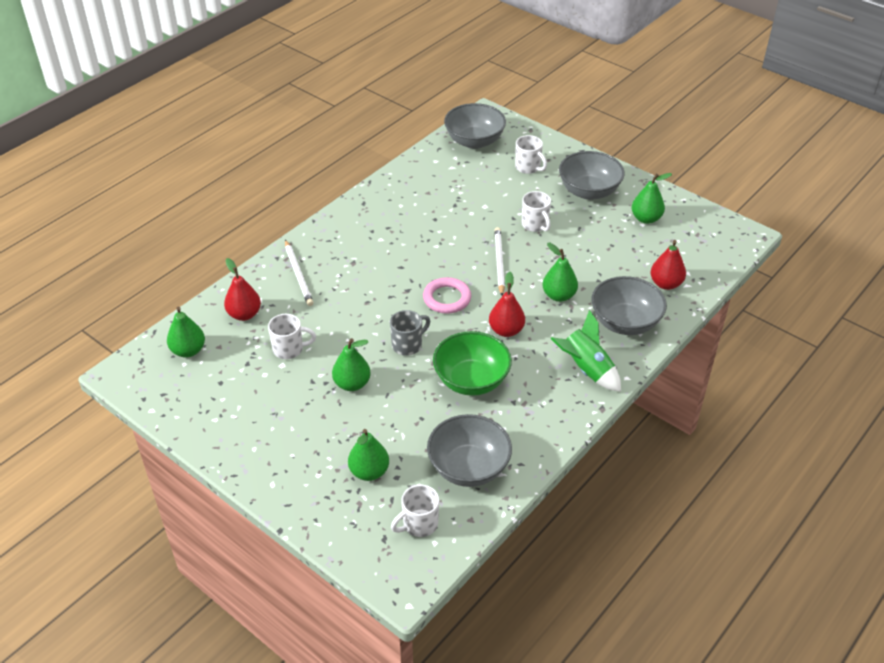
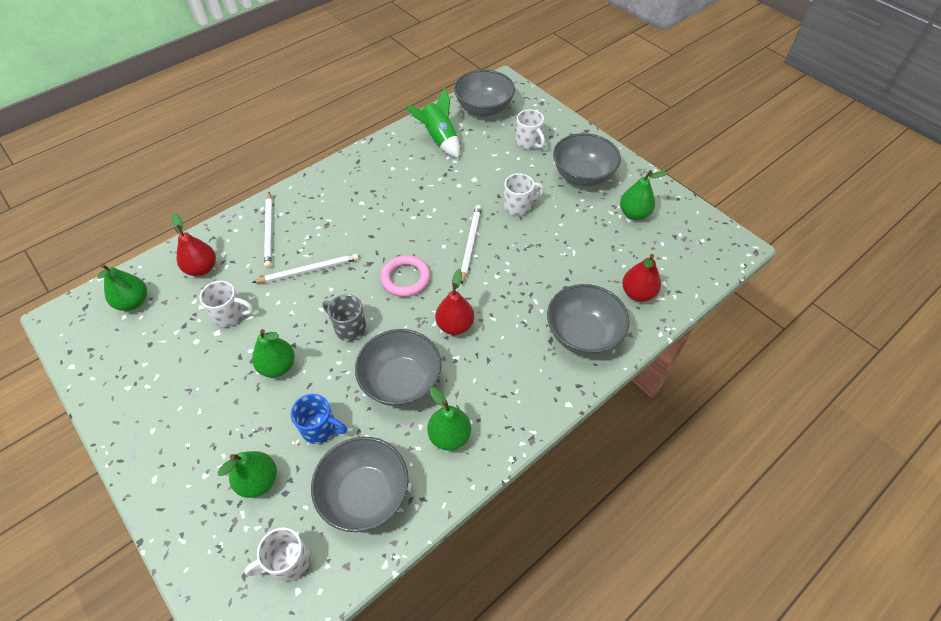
camera: 10 degrees right, 10 degrees up
(350, 303) = (308, 270): none -> white pencil
(408, 345) = (349, 328): grey mug -> grey mug turned 120 degrees counterclockwise
(410, 426) = (320, 429): none -> blue mug
(471, 380) = (401, 381): green bowl -> grey bowl
(535, 225) = (518, 206): white mug -> white mug turned 90 degrees counterclockwise
(559, 295) = (521, 291): green pear -> green pear (449, 436)
(586, 369) = (527, 387): green rocket -> green rocket (439, 139)

